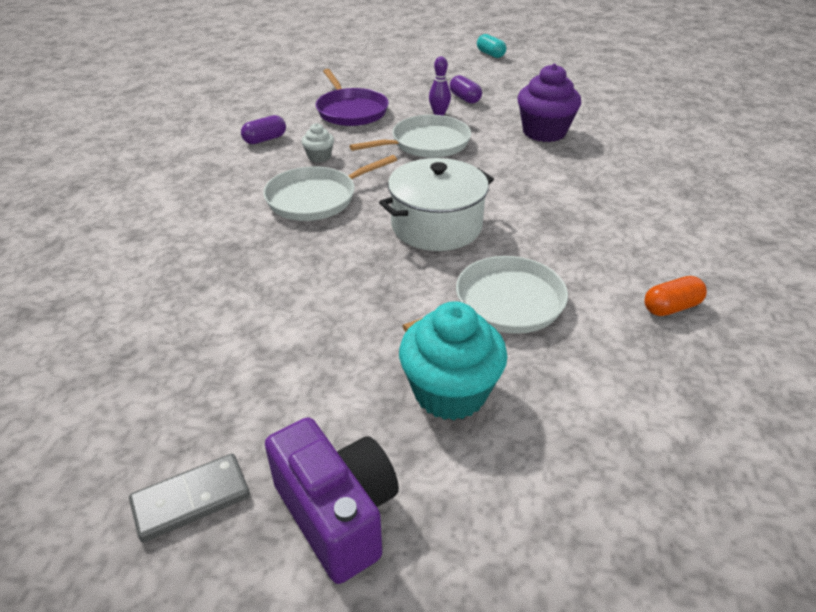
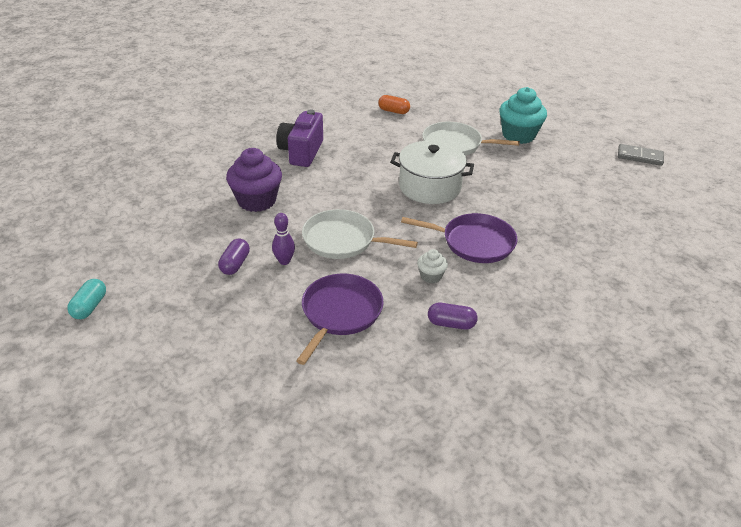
camera: 135 degrees left, 0 degrees up
(316, 198) = (474, 242): white pan -> purple pan
(337, 513) = (591, 132): purple camera -> purple camera (301, 152)

